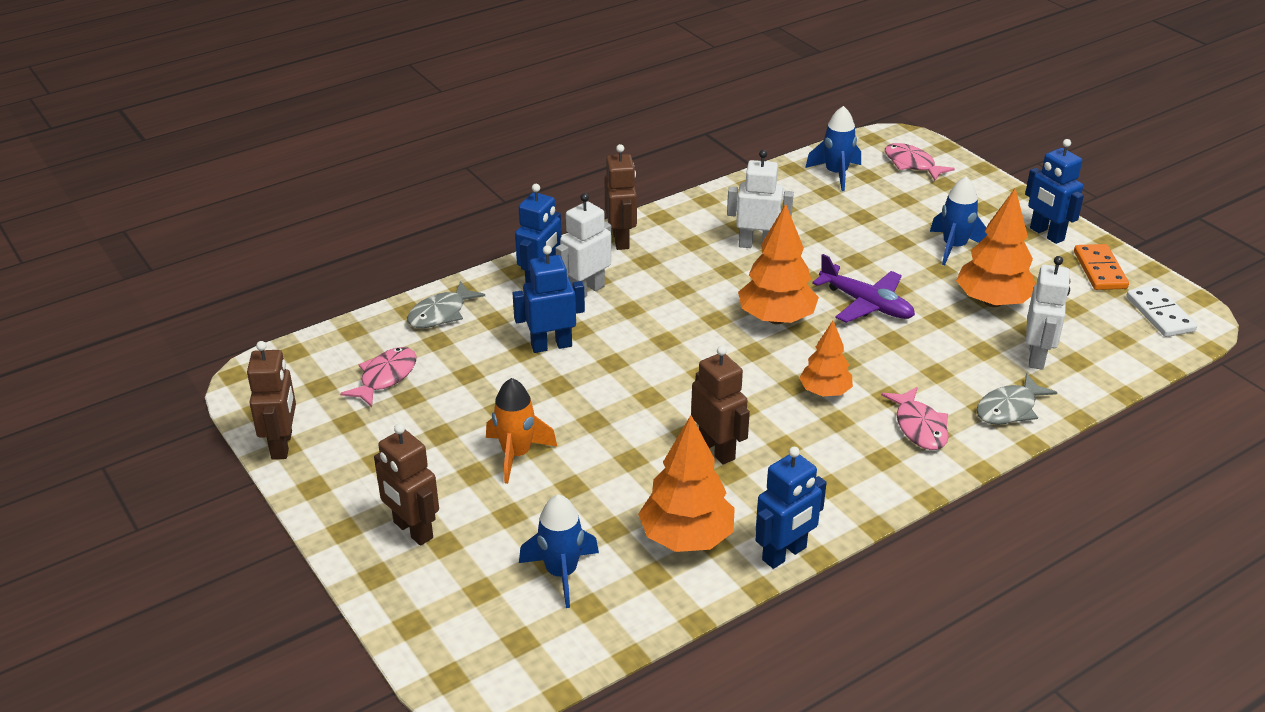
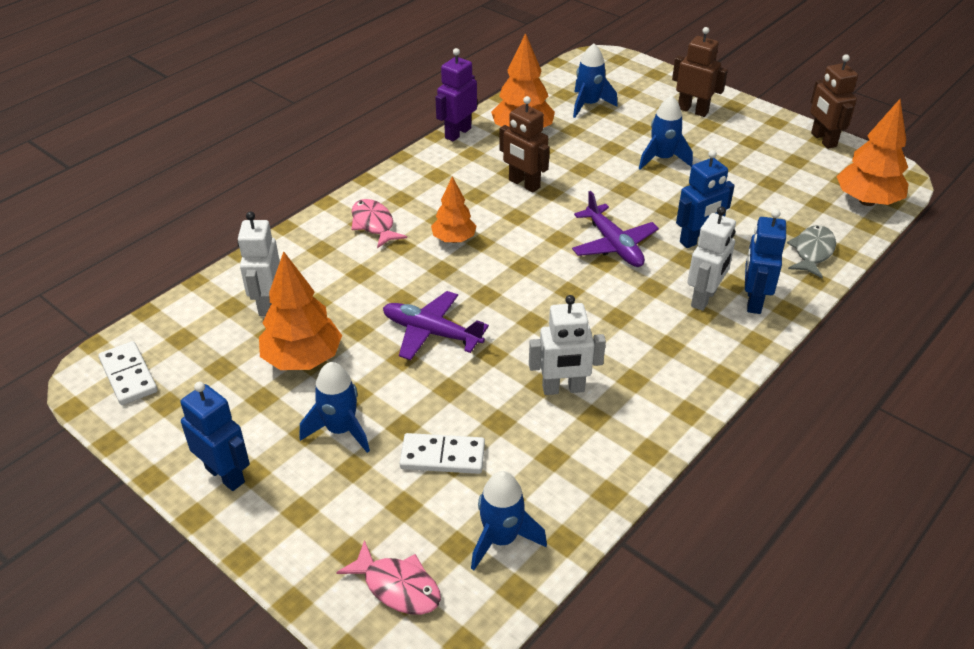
camera: 165 degrees right, 5 degrees up
(385, 377) = (802, 193): pink fish -> none
(516, 455) = (662, 159): orange rocket -> blue rocket
(621, 240) = (710, 368): brown robot -> none
(645, 355) = (614, 245): none -> purple plane
(776, 318) = (514, 301): orange tree -> orange tree (867, 201)
(784, 554) = (457, 133): blue robot -> purple robot
(870, 220) = (442, 456): none -> white domino
(1009, 408) = (299, 251): grey fish -> none
(1100, 270) = (175, 426): orange domino -> none

